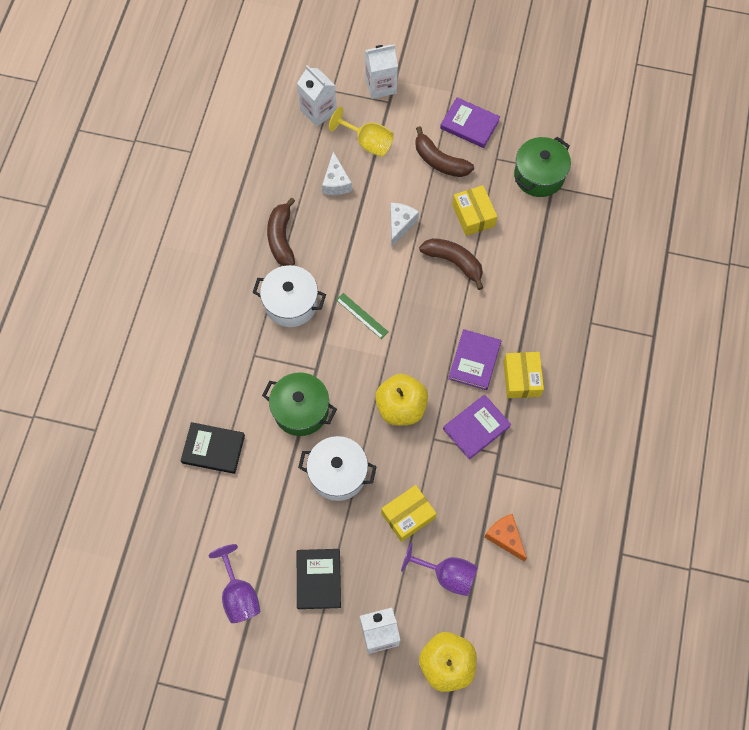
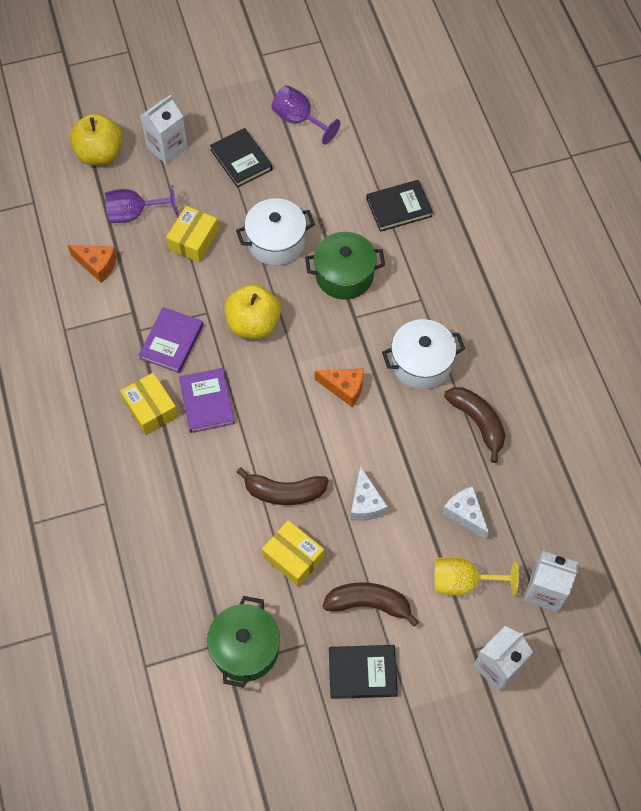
camera: 150 degrees right, 5 degrees down
(362, 315) = (344, 388): green ruler -> orange cheese
(469, 124) = (362, 672): purple book -> black book

